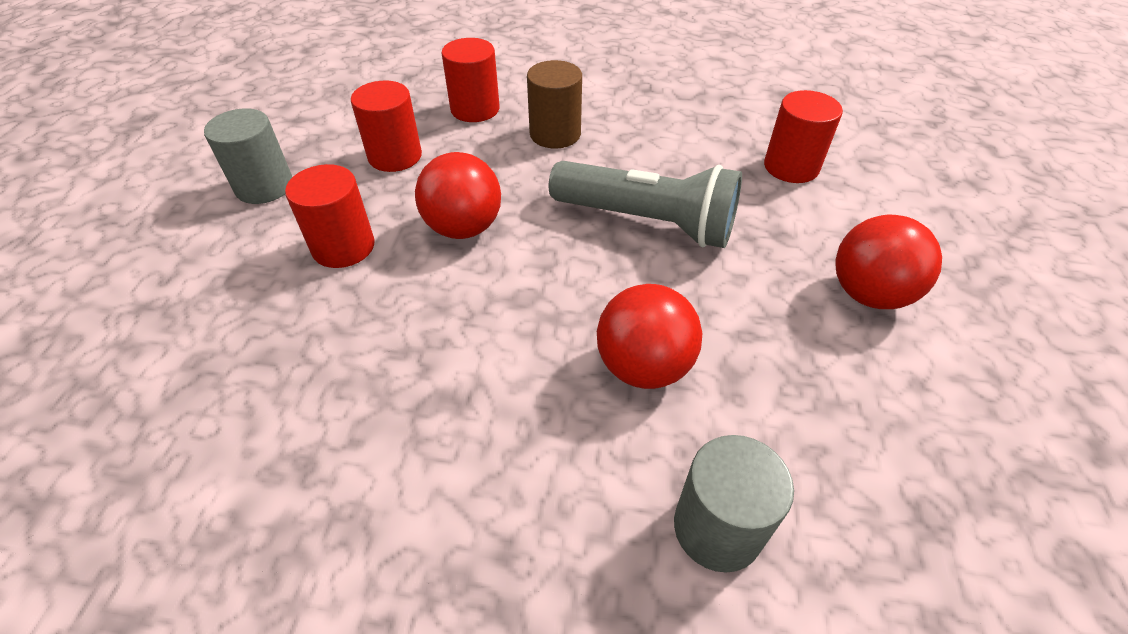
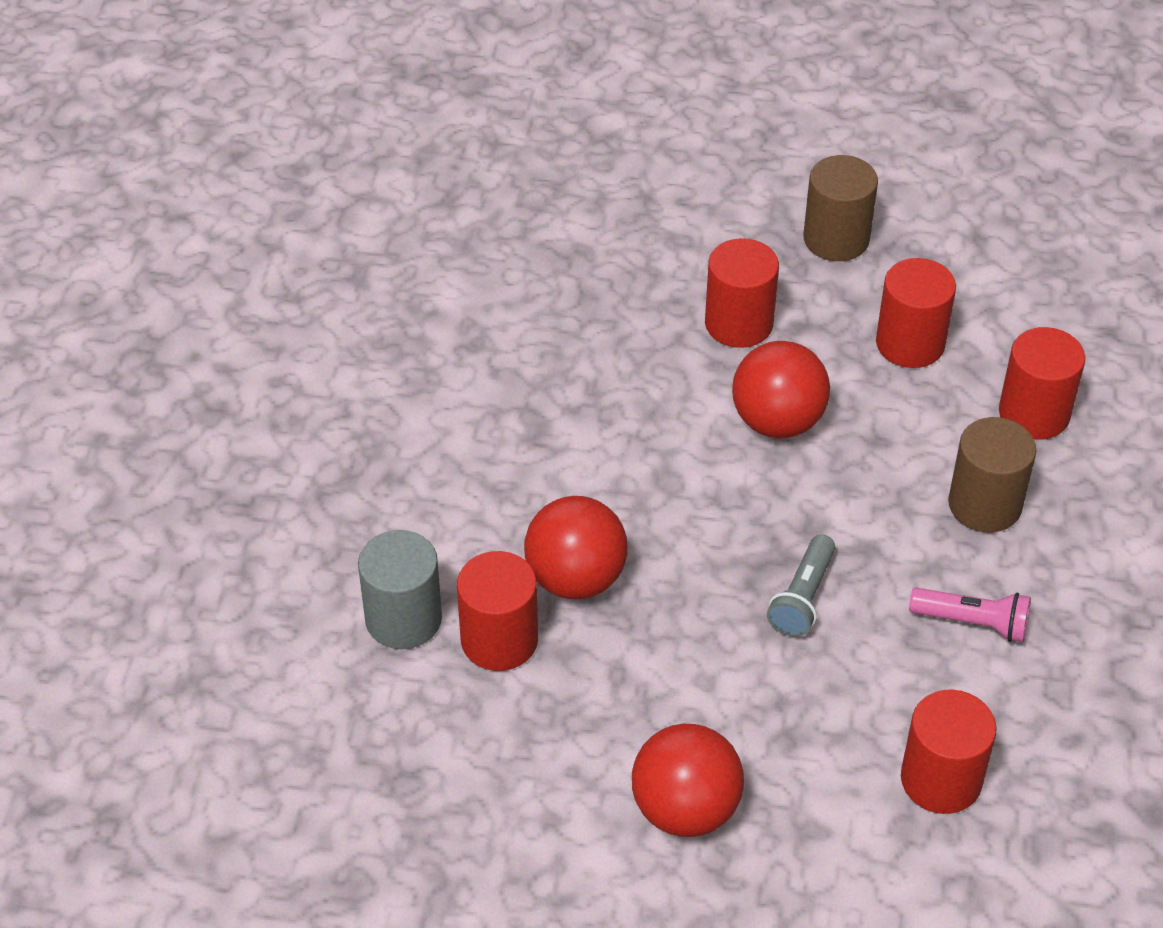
camera: 90 degrees right, 0 degrees up
(264, 186) = (836, 239): grey cylinder -> brown cylinder
(647, 221) = (803, 598): grey flashlight -> grey flashlight, size x0.50
(658, 146) = (972, 622): none -> pink flashlight
(728, 430) = (499, 640): none -> red cylinder

